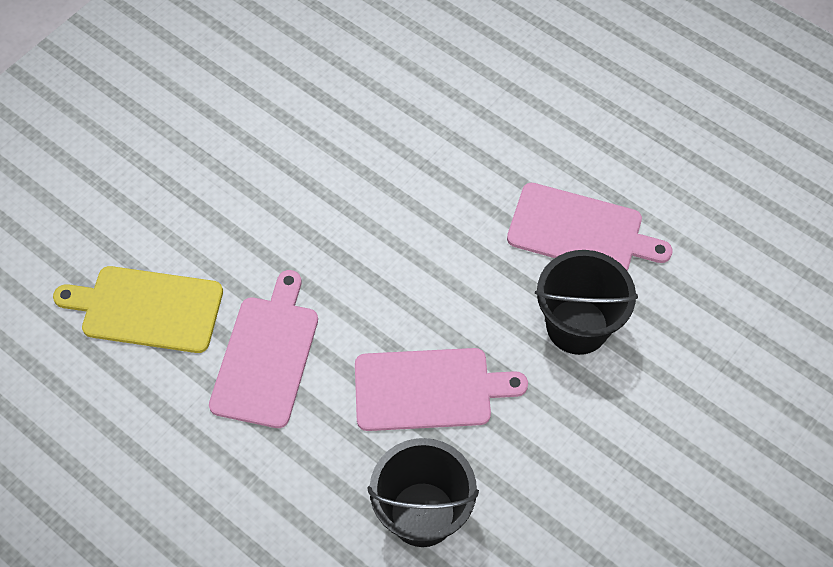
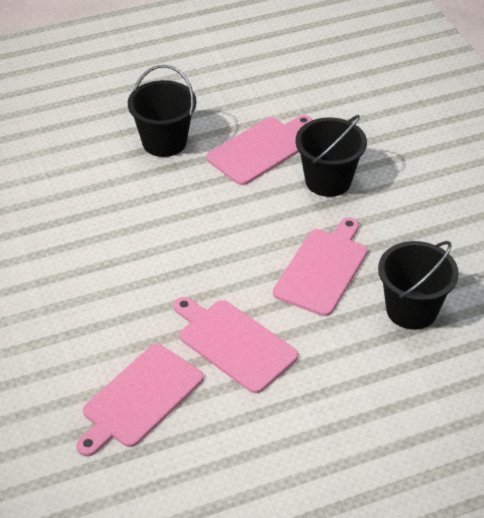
camera: 60 degrees left, 15 degrees down
(147, 309) = (140, 398): yellow cutting board -> pink cutting board
(524, 133) = (164, 142): none -> black bucket

